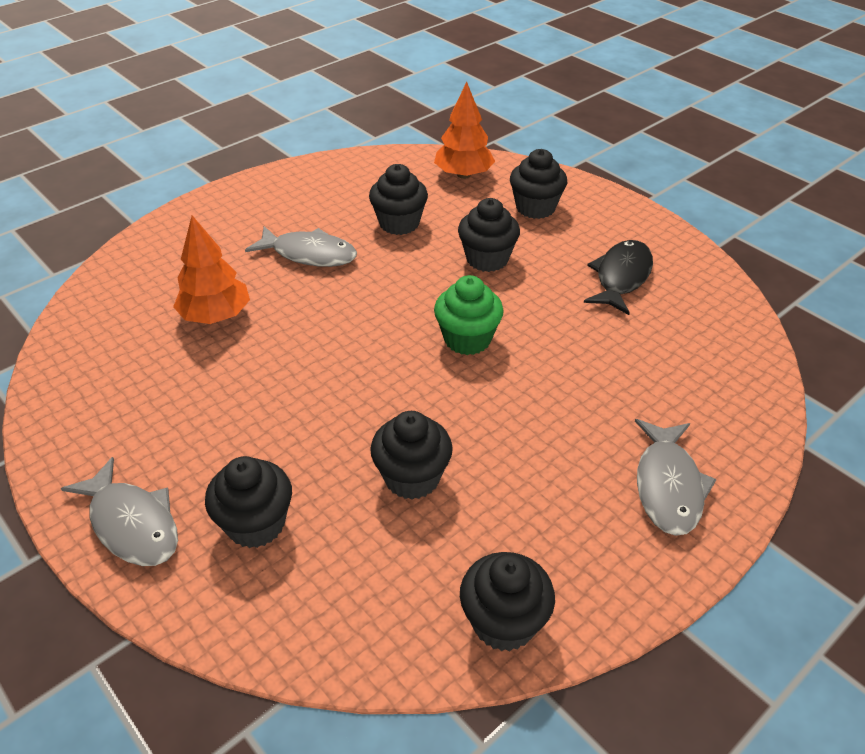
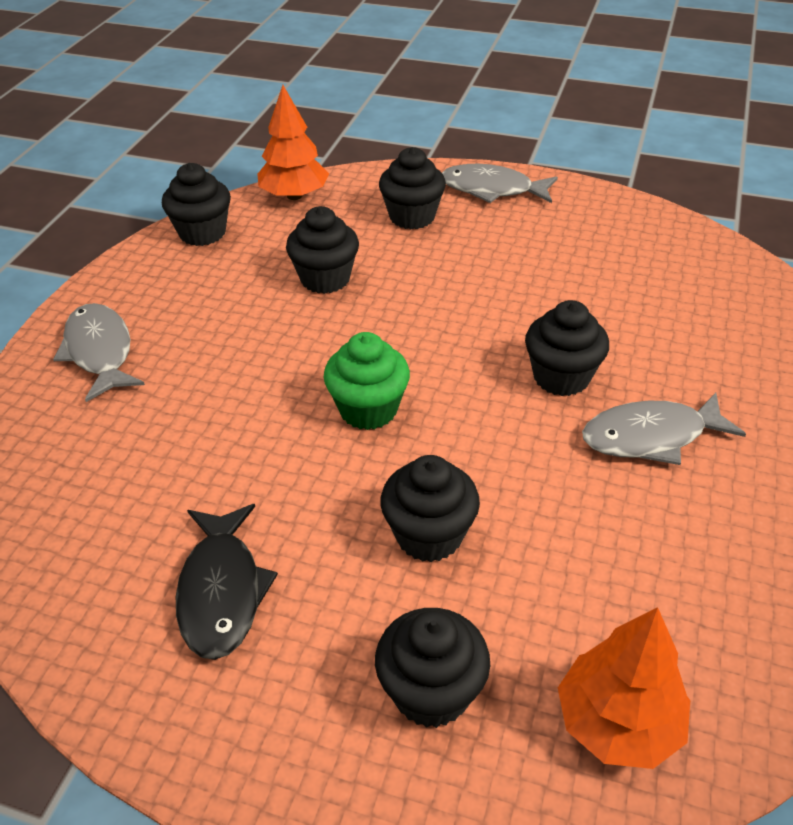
camera: 150 degrees right, 0 degrees up
(216, 316) = (641, 326): orange tree -> orange tree (294, 196)
(399, 223) = (603, 543): black cupcake -> black cupcake (561, 377)

